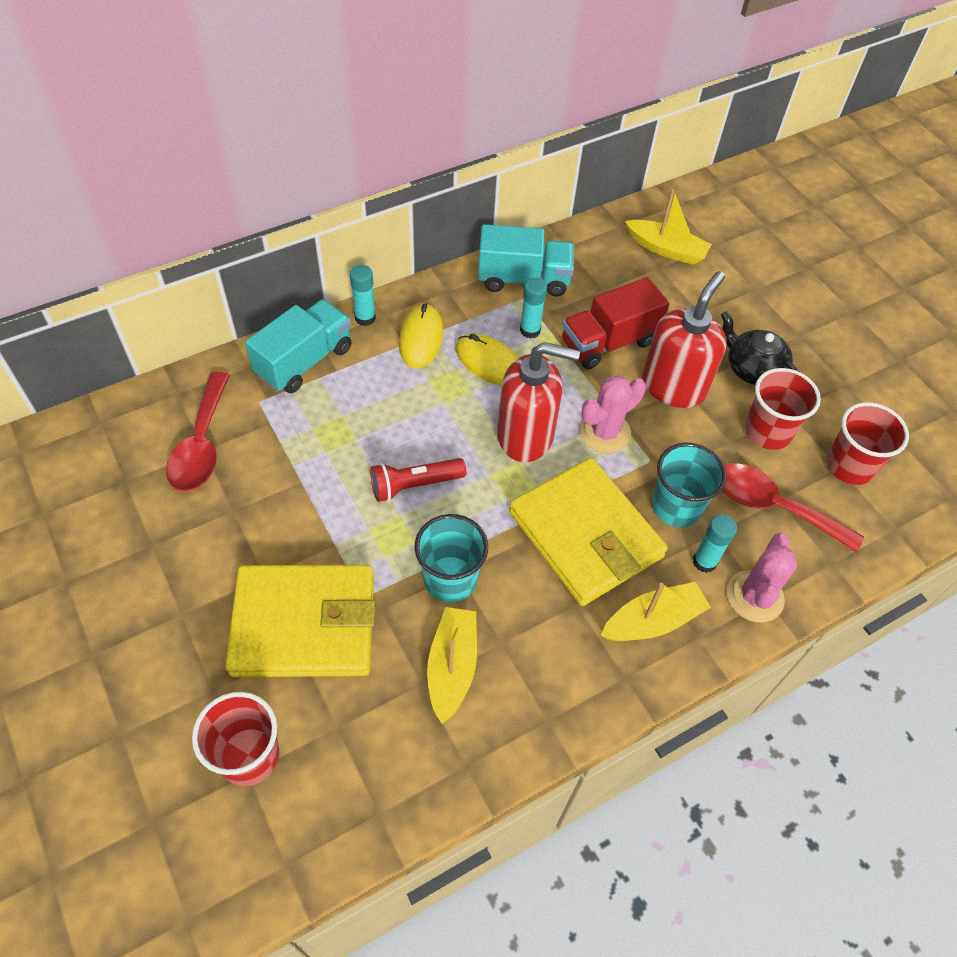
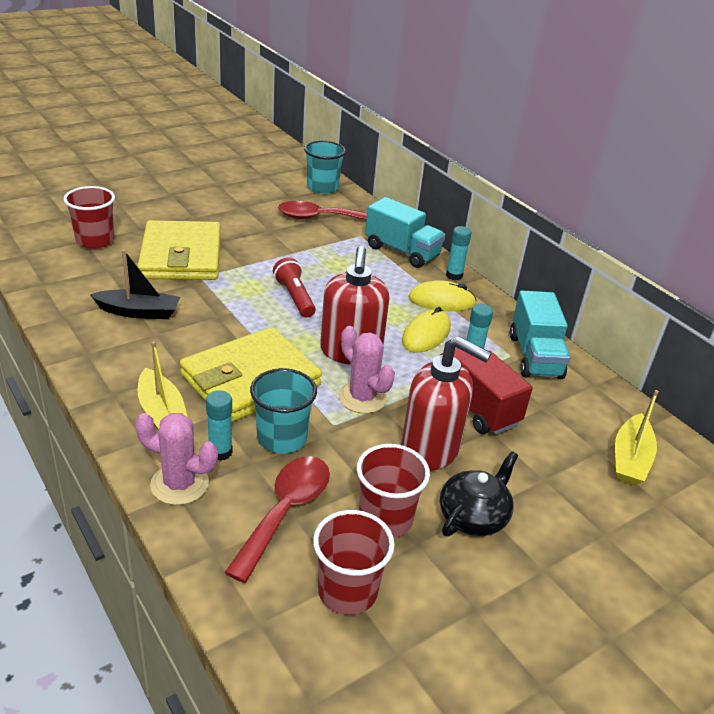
camera: 85 degrees right, 20 degrees down
(450, 579) = (211, 312): turquoise cup -> turquoise cup (322, 188)
(452, 667) = (139, 312): yellow boat -> black boat

